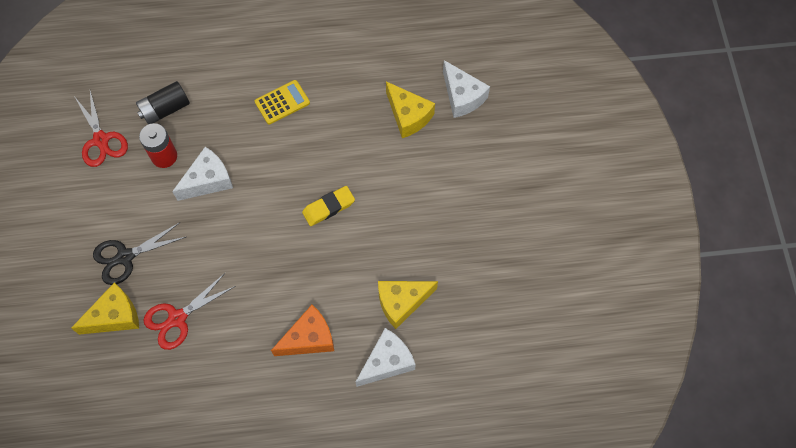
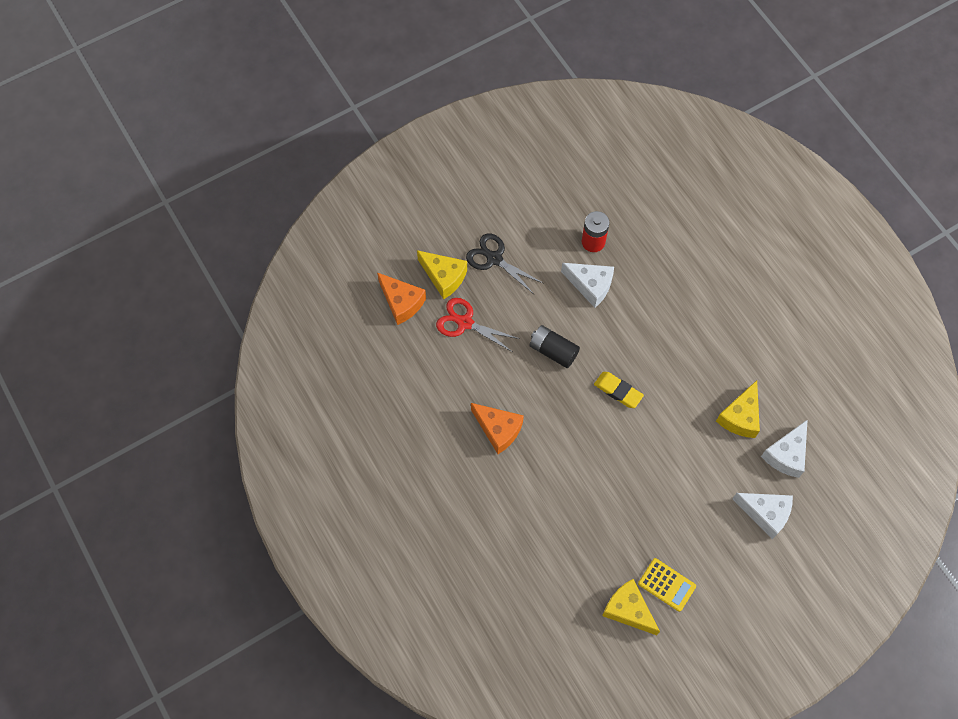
camera: 65 degrees right, 0 degrees up
(101, 140) = (581, 188): red scissors -> none
(117, 373) = (402, 302): none -> orange cheese
(165, 109) = (634, 220): black battery -> black battery (553, 351)
(282, 102) = (693, 307): yellow calculator -> yellow calculator (666, 584)
(387, 362) = (509, 500): white cheese -> white cheese (765, 513)
(401, 302) = (565, 489): yellow cheese -> yellow cheese (628, 610)

